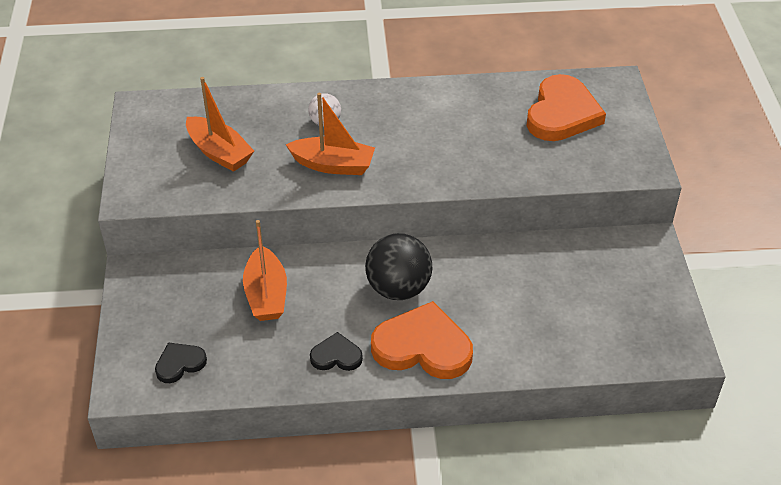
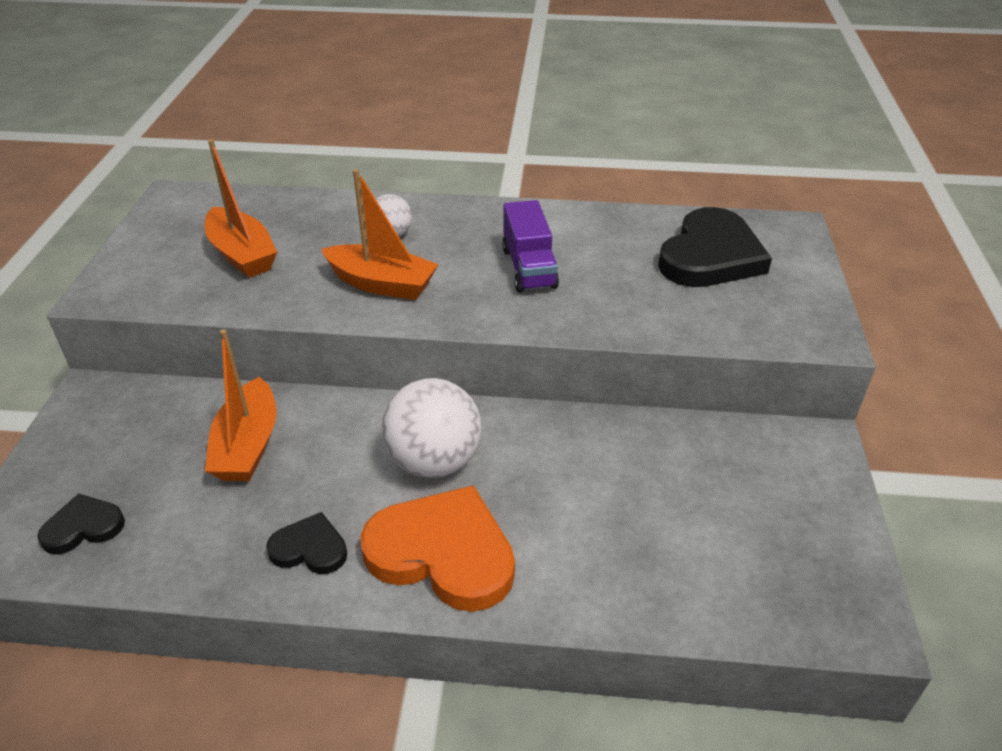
camera: 10 degrees right, 5 degrees down
(398, 288) = (434, 461): black ball -> white ball
(435, 139) = (529, 268): none -> purple truck
(562, 113) = (710, 256): orange heart -> black heart

